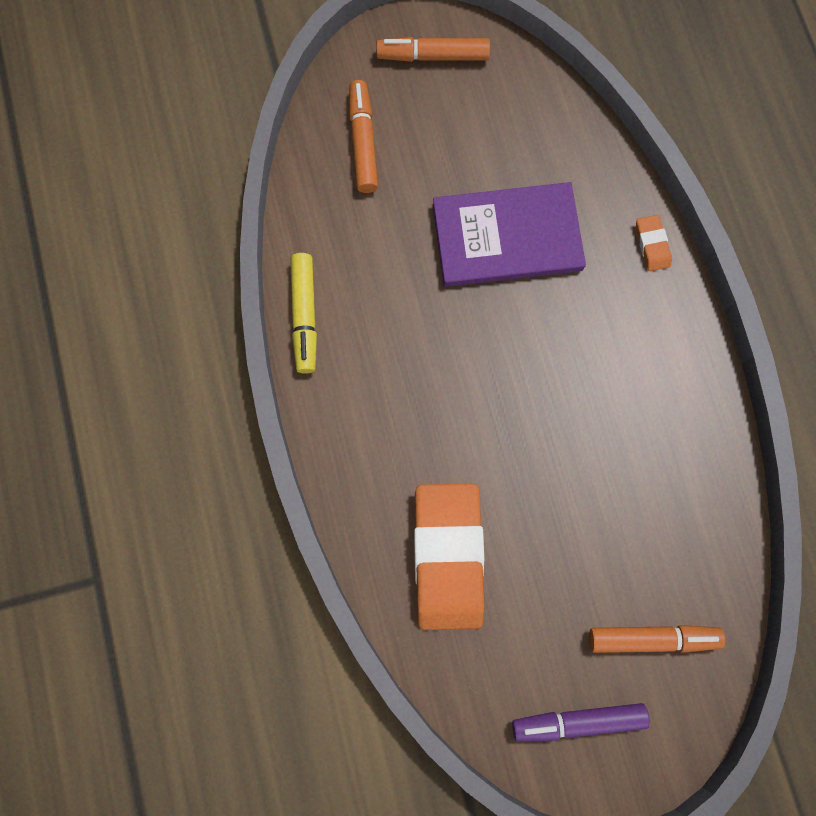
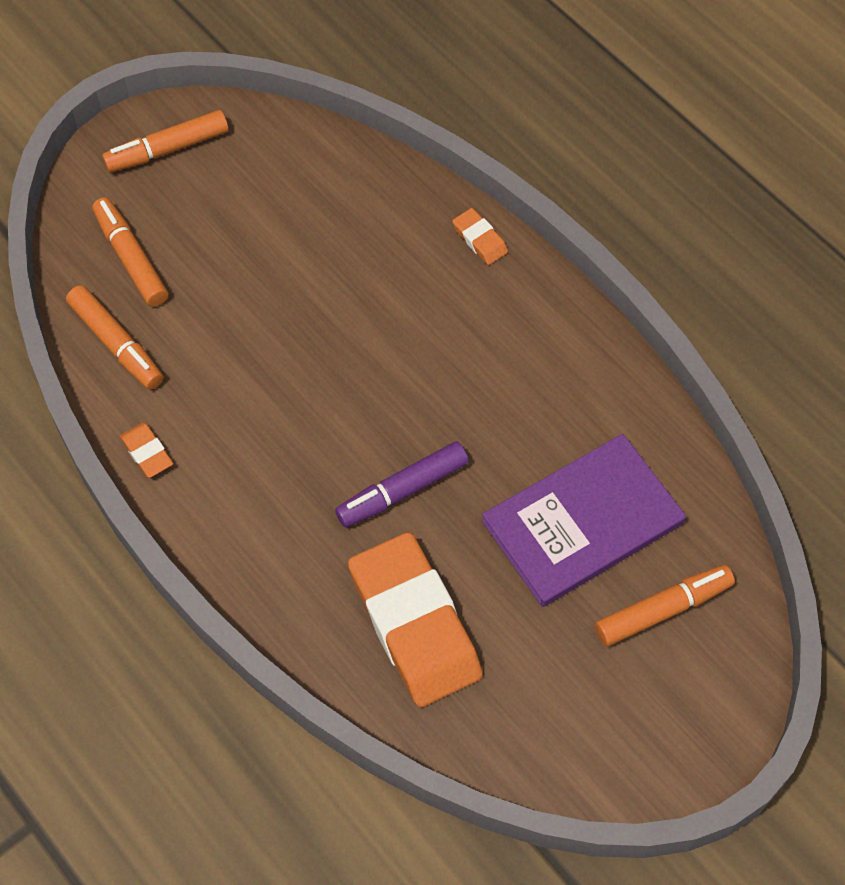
camera: 25 degrees left, 15 degrees down
(304, 316) = (147, 452): yellow marker -> orange eraser
(320, 212) = (116, 344): none -> orange marker
(507, 237) = (328, 290): purple book -> purple book (583, 522)
(577, 721) = (627, 724): purple marker -> purple marker (402, 490)

